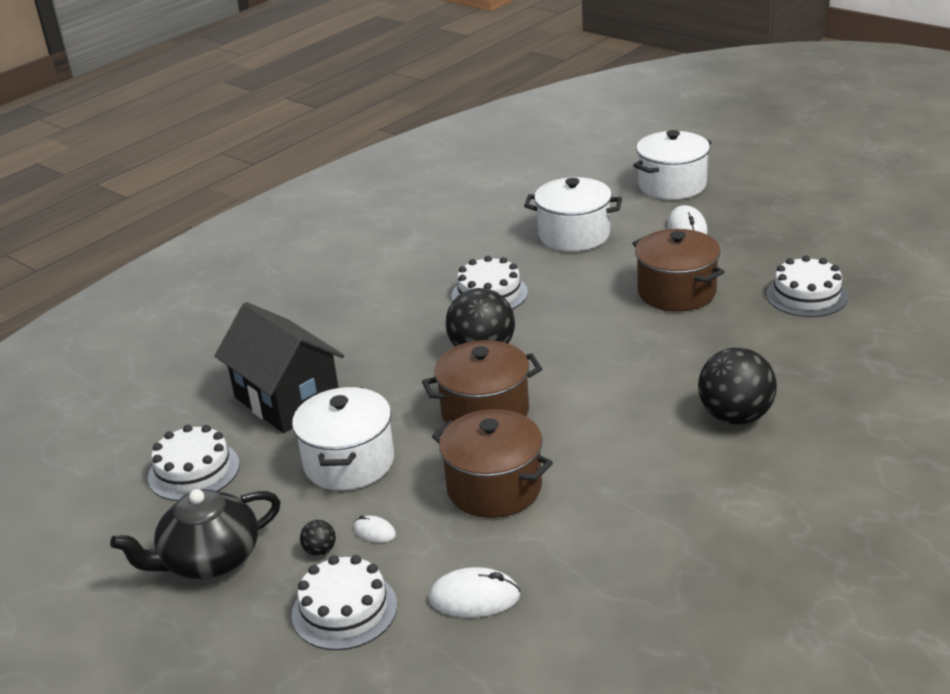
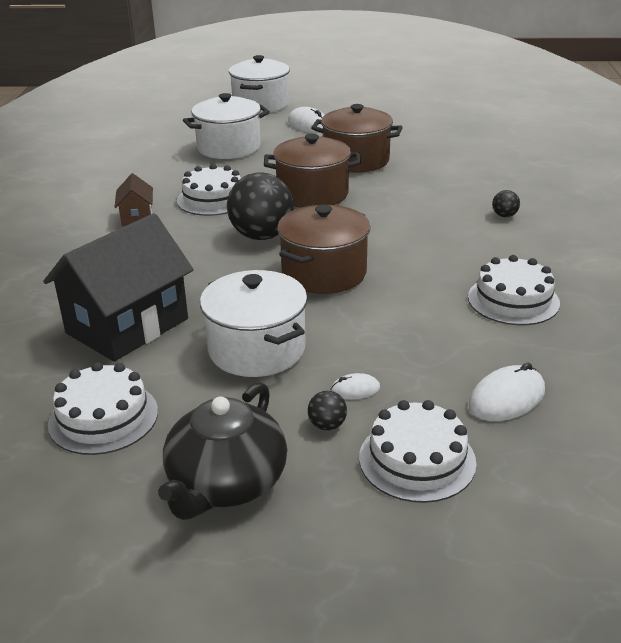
camera: 40 degrees left, 0 degrees up
(287, 400) = (127, 326): black house -> black house turned 60 degrees counterclockwise
(407, 292) = (137, 217): none -> brown house
(494, 488) = (407, 319): brown pot -> brown pot (312, 194)
(735, 416) = (504, 215): black ball -> black ball, size x0.42
(806, 295) = (444, 140): white cake -> white cake (513, 300)

